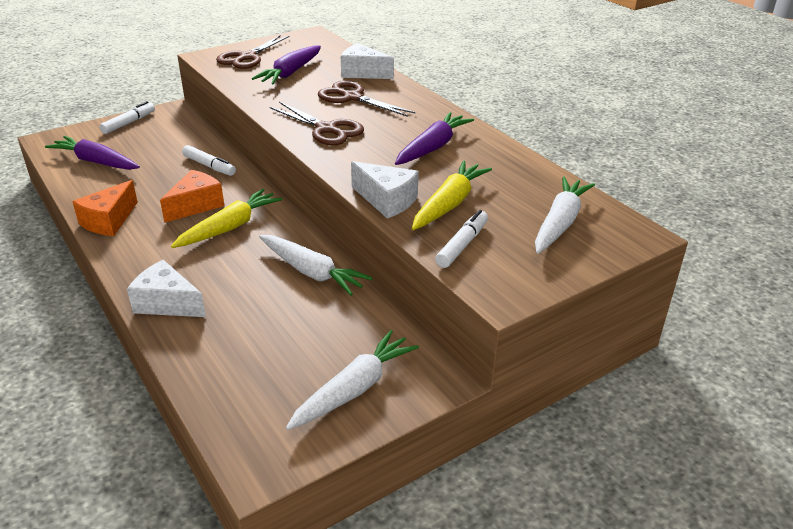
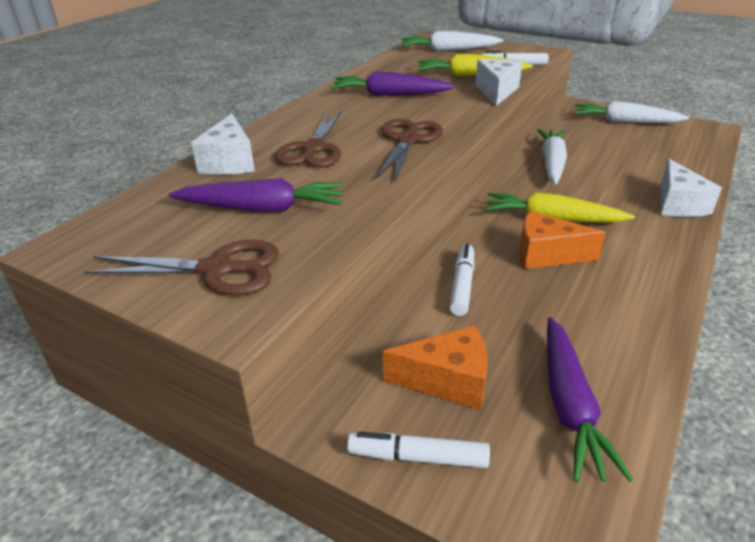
camera: 115 degrees left, 0 degrees up
(109, 221) = (651, 299): orange cheese -> orange cheese (447, 381)

